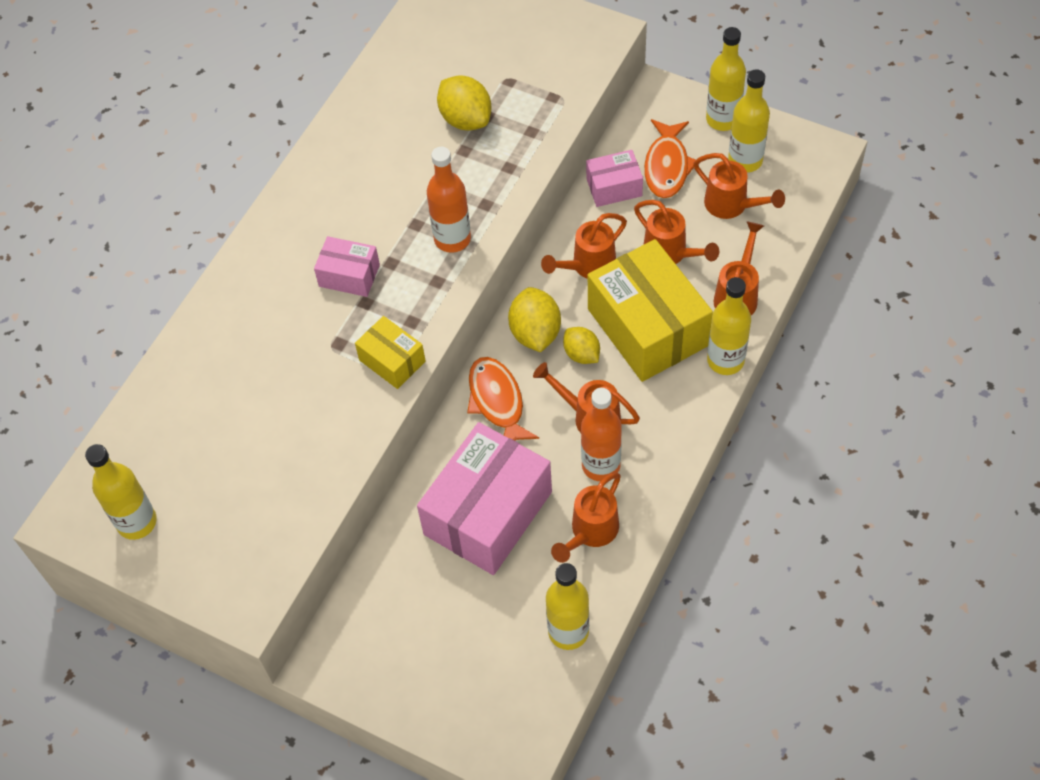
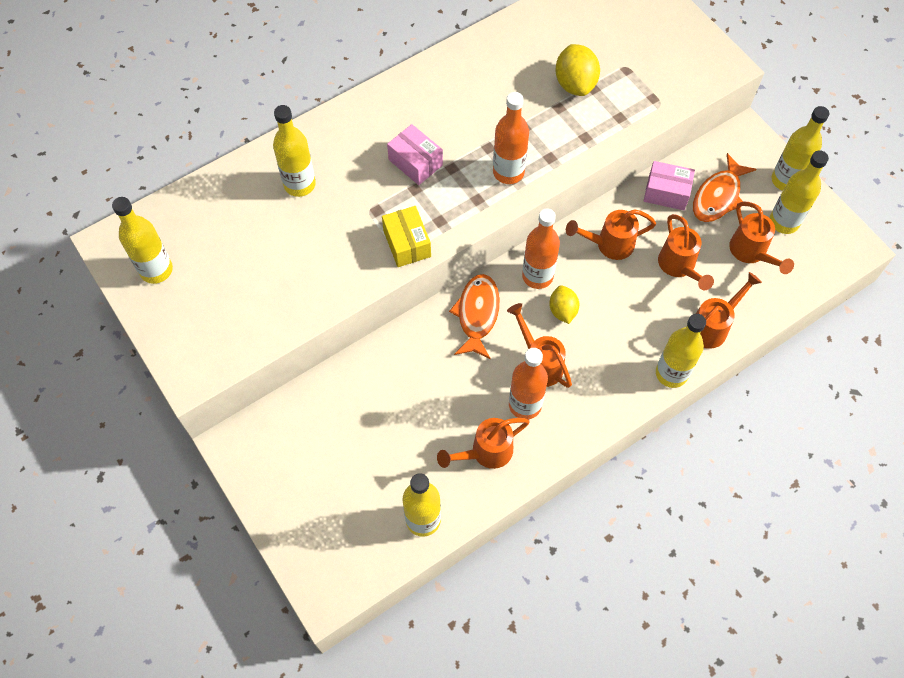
camera: 25 degrees right, 5 degrees up
(239, 357) = (299, 184): none -> yellow bottle
(488, 513) = (419, 396): pink box -> none
(535, 333) = (537, 276): yellow lemon -> orange bottle
(647, 327) = (626, 316): yellow box -> none

